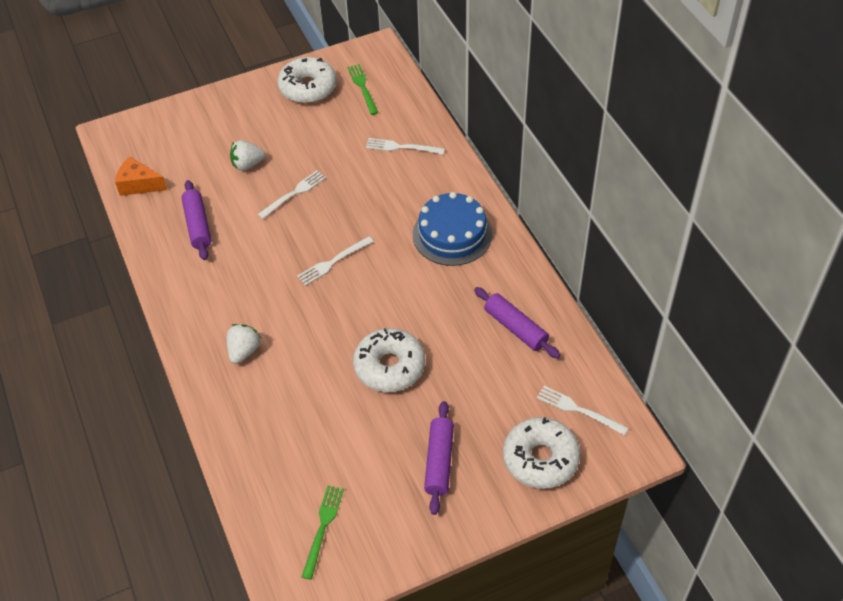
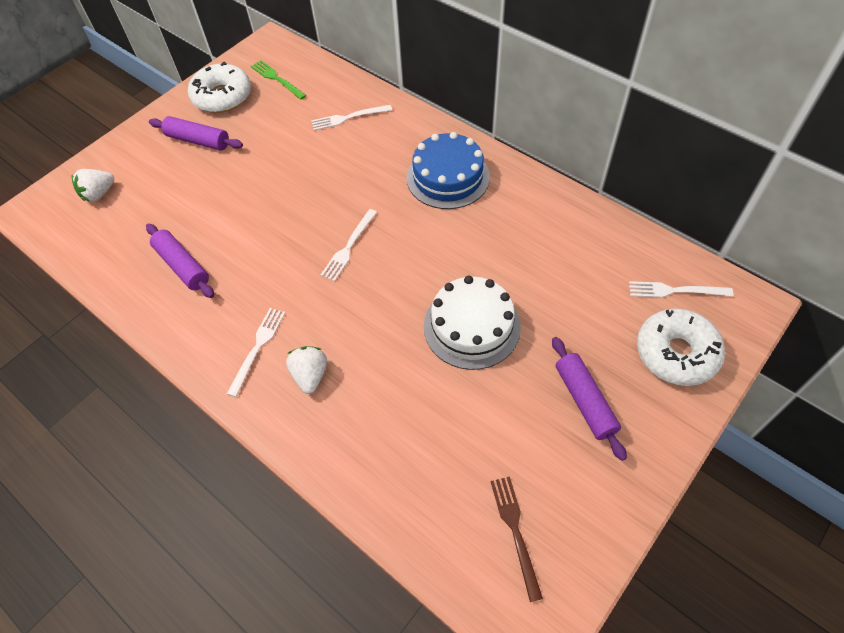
camera: 25 degrees left, 5 degrees up
(139, 185) = (92, 249): orange cheese -> none
(247, 164) = (202, 187): white strawberry -> white strawberry (99, 194)
(294, 193) = (268, 197): white fork -> white fork (258, 348)
(323, 528) = (515, 531): green fork -> brown fork
(389, 366) = (471, 326): white donut -> white cake
(515, 328) = (565, 239): purple rolling pin -> purple rolling pin (198, 140)

